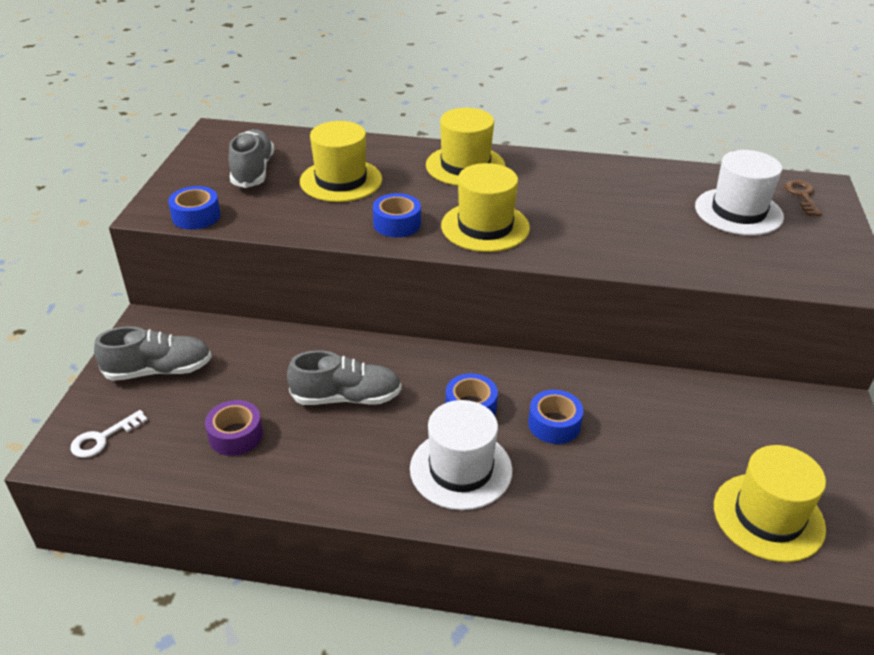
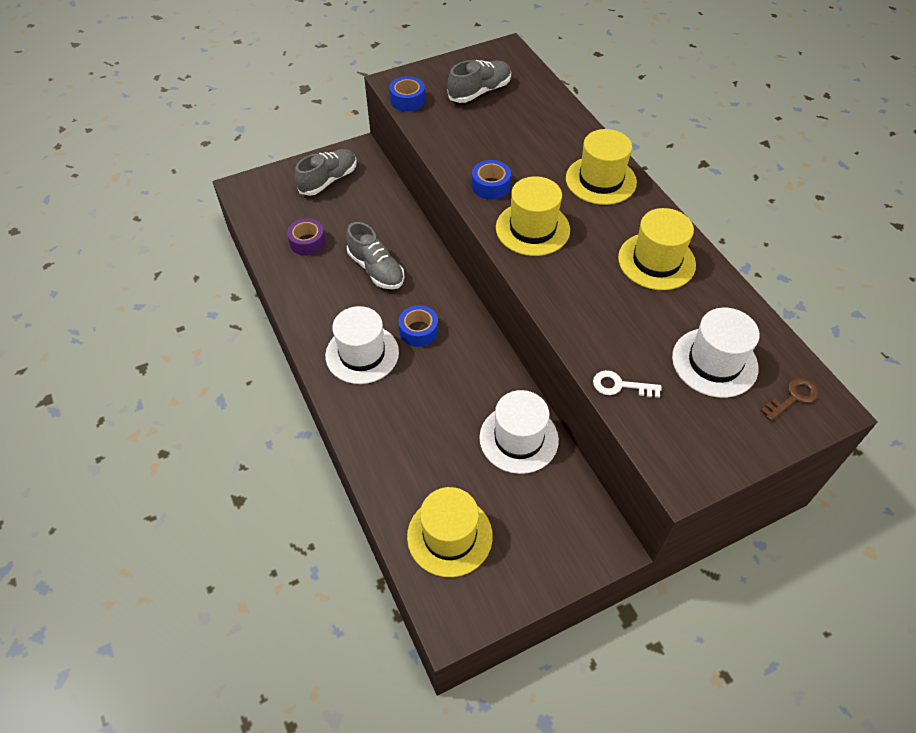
camera: 55 degrees right, 15 degrees up
(103, 438) = (264, 194): white key -> white key (620, 386)
(159, 370) = (328, 180): grey shoe -> grey shoe turned 90 degrees counterclockwise
(341, 180) = (512, 134): yellow hat -> yellow hat (656, 261)
(554, 424) = (440, 380): blue tape -> none
(674, 404) = (518, 438): none -> white hat

